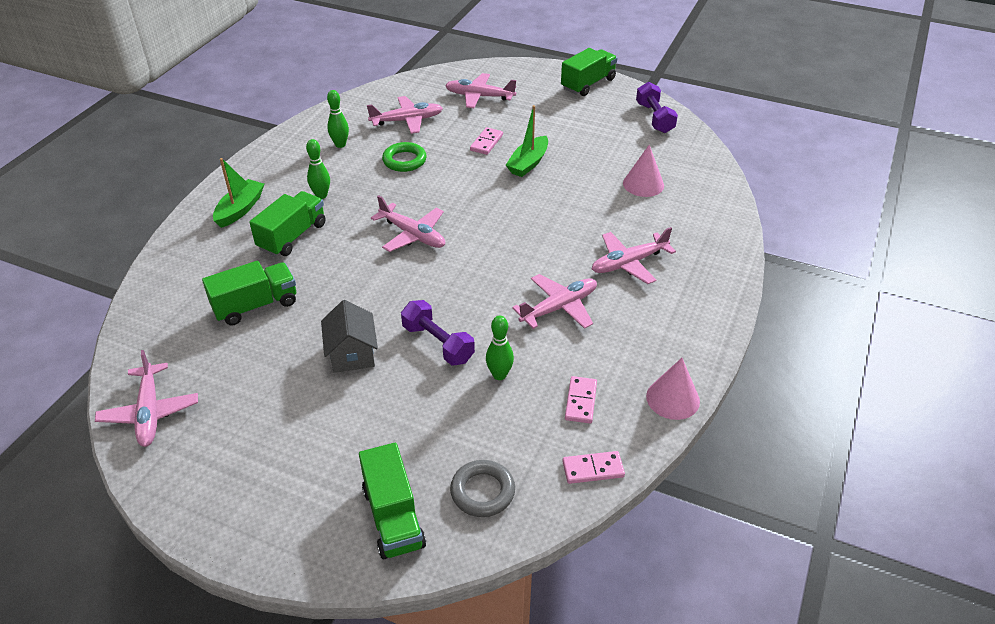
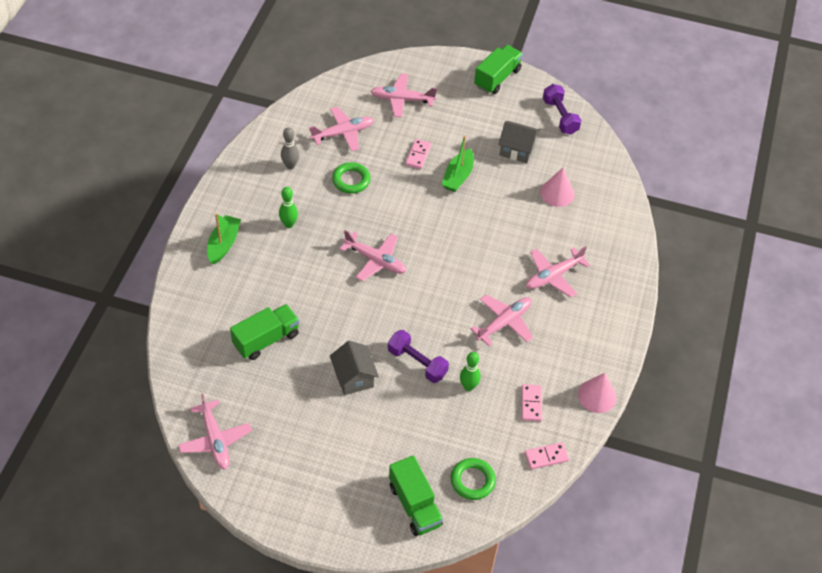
camera: 10 degrees left, 10 degrees up
(292, 236) = (276, 269): green truck -> none
(340, 145) = (290, 165): green bowling pin -> grey bowling pin
(482, 492) = (472, 481): grey ring -> green ring
(600, 143) = (517, 150): none -> grey house

